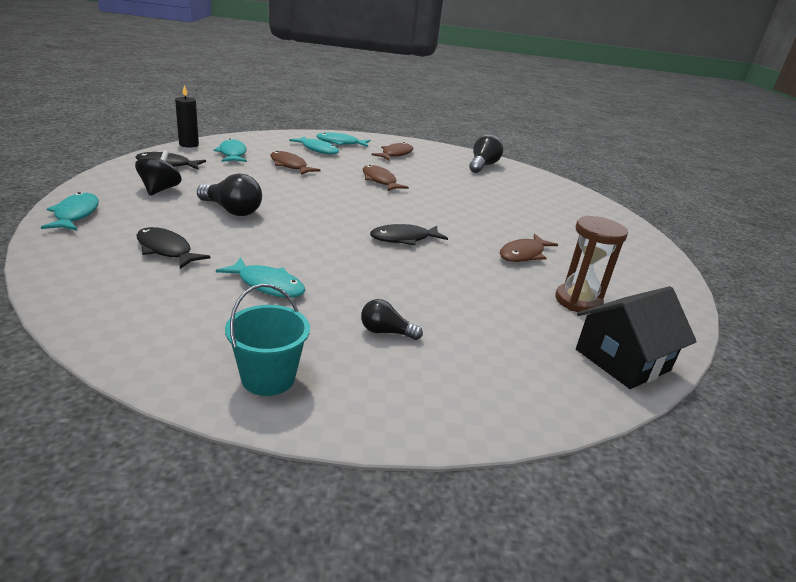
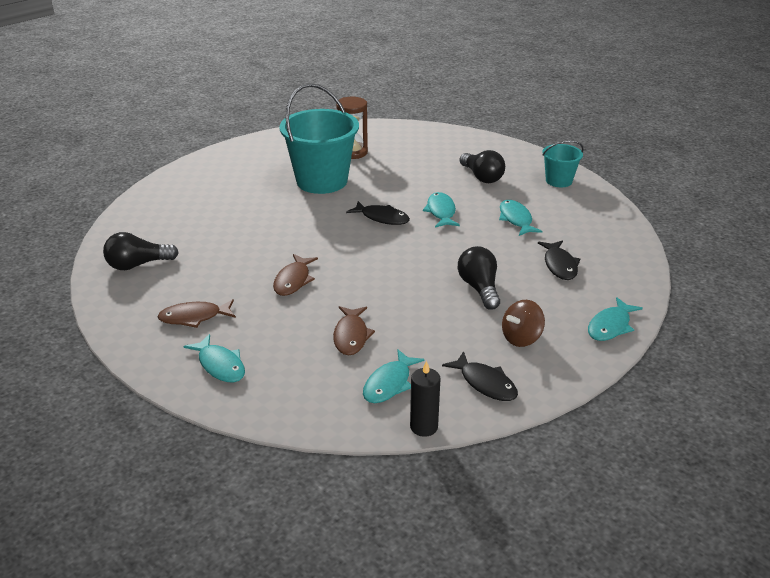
camera: 130 degrees left, 5 degrees up
(160, 190) = (521, 338): black spinning top -> brown spinning top
(318, 150) = (273, 359): turquoise fish -> turquoise fish (441, 212)
(386, 332) = (482, 177): black light bulb -> black light bulb, size x1.65
(523, 254) = (322, 181): brown fish -> turquoise bucket
(622, 360) = (390, 132): black house -> none

